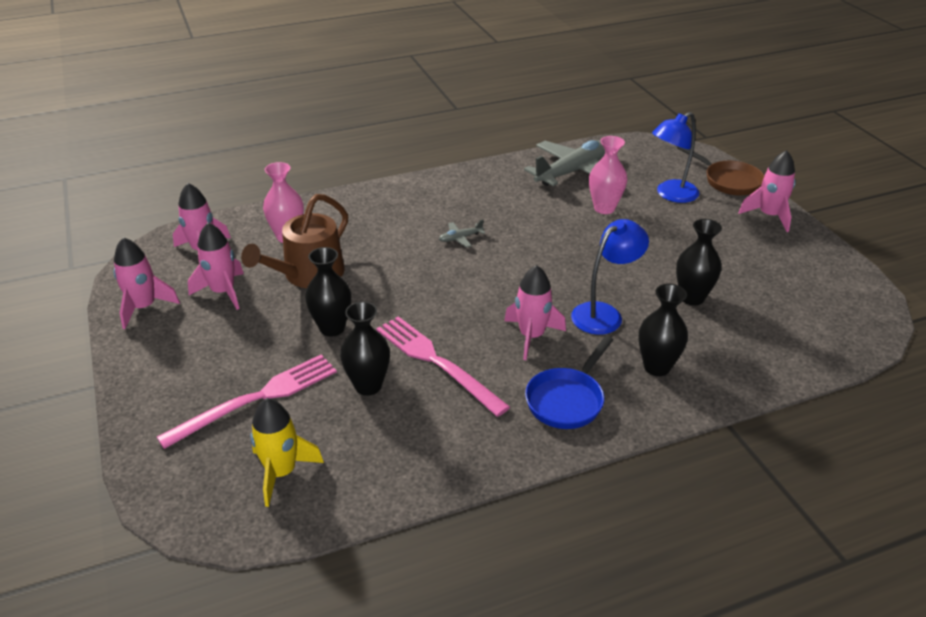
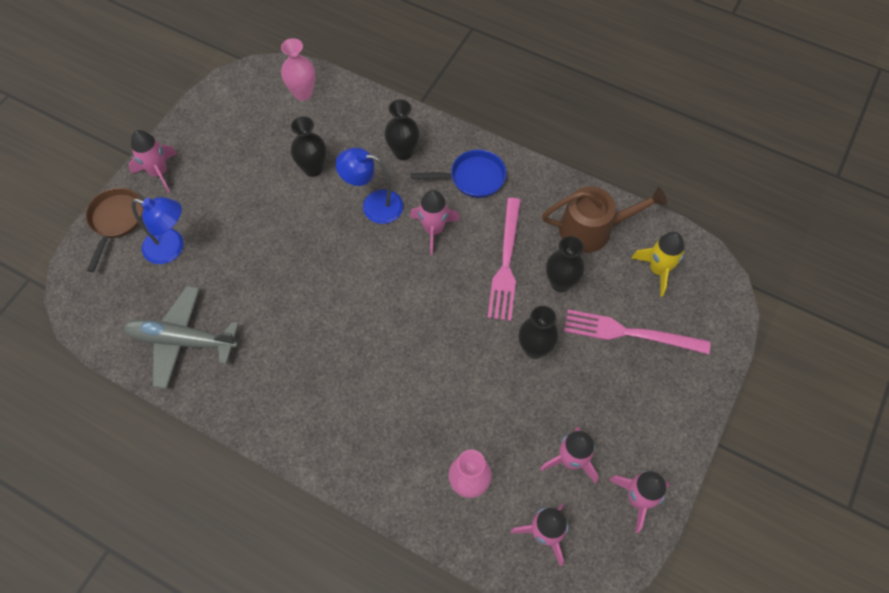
camera: 130 degrees left, 25 degrees up
(308, 275) = (498, 419): brown watering can -> brown watering can (592, 229)
(460, 238) = (359, 352): grey plane -> none
(604, 208) = (231, 281): pink vase -> pink vase (303, 93)

